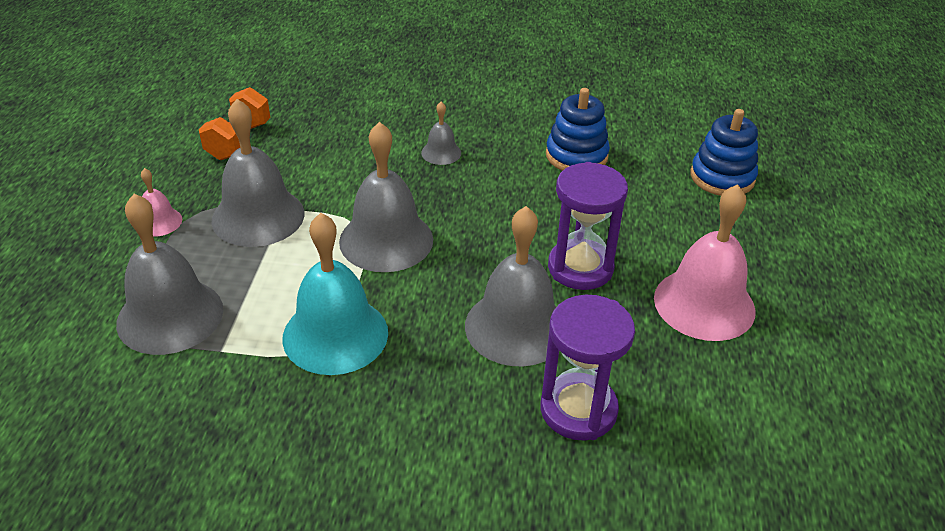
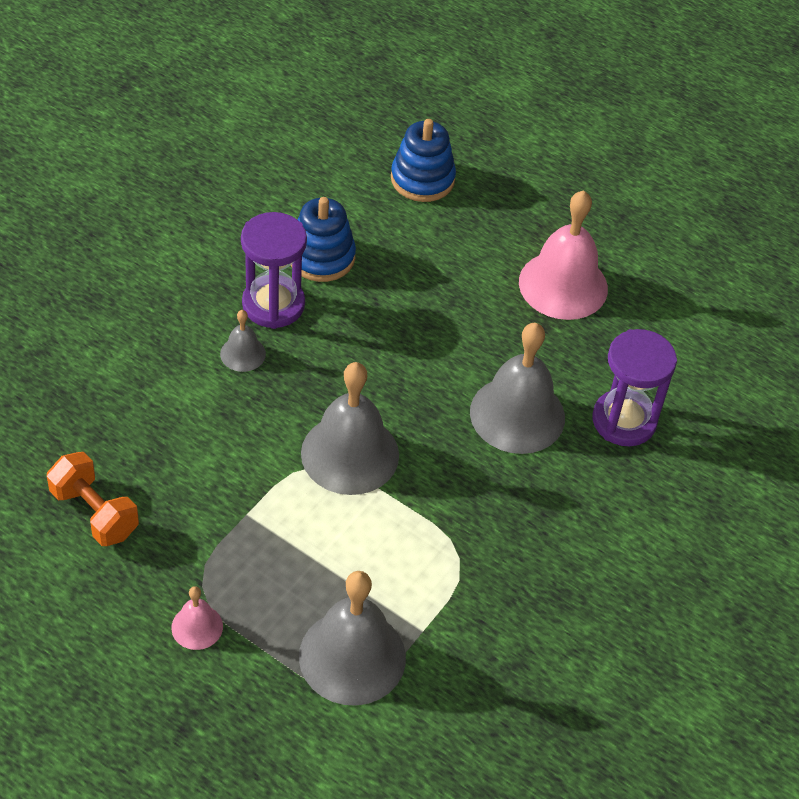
camera: 65 degrees left, 10 degrees up
(258, 216) = (245, 540): grey bell -> none
(335, 334) = (452, 540): turquoise bell -> none
(580, 268) = (474, 337): purple hourglass -> purple hourglass (273, 304)

